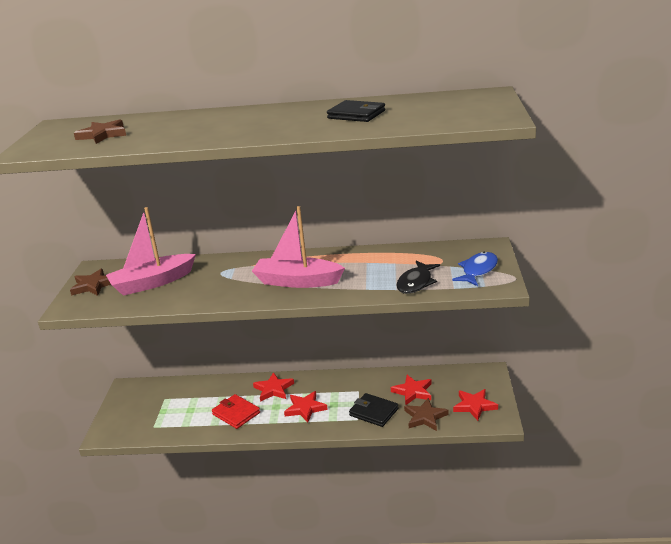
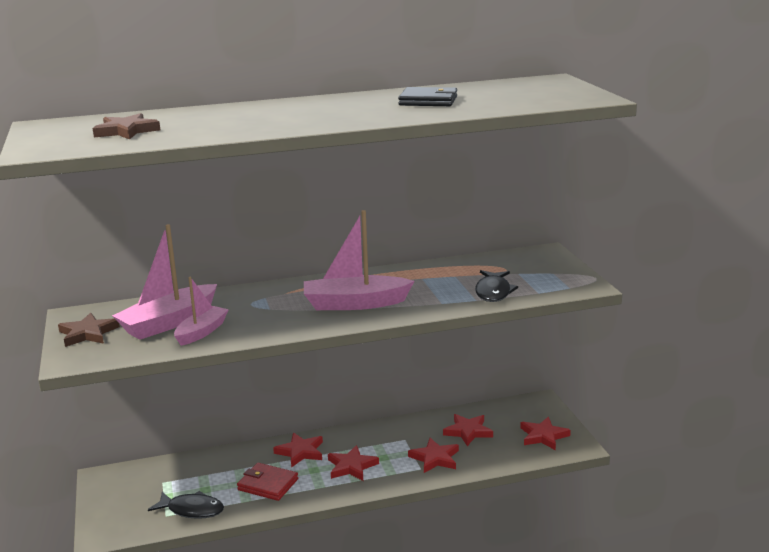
camera: 20 degrees left, 5 degrees down
(169, 294) = (201, 332): none -> pink boat
(173, 425) = (192, 510): none -> black fish
(374, 412) = (435, 458): black wallet -> red star
(425, 417) = (496, 455): brown star -> none
(478, 270) = (551, 274): blue fish -> none

